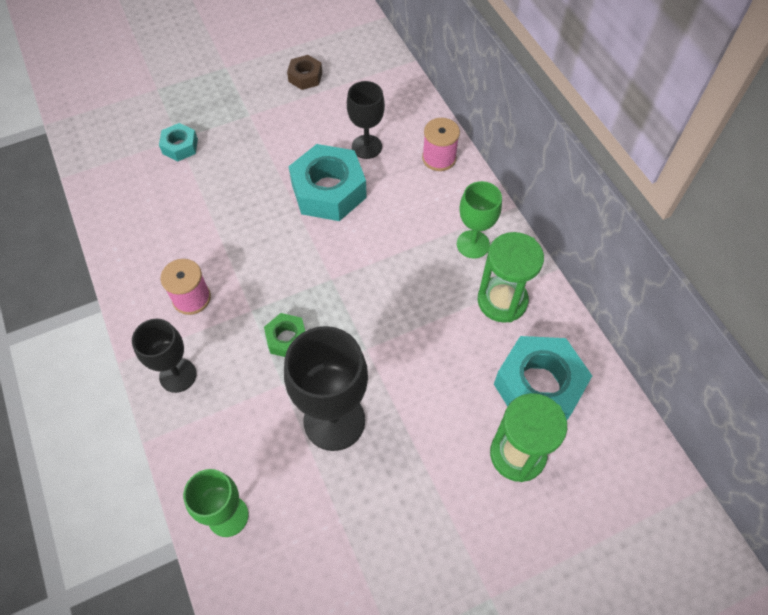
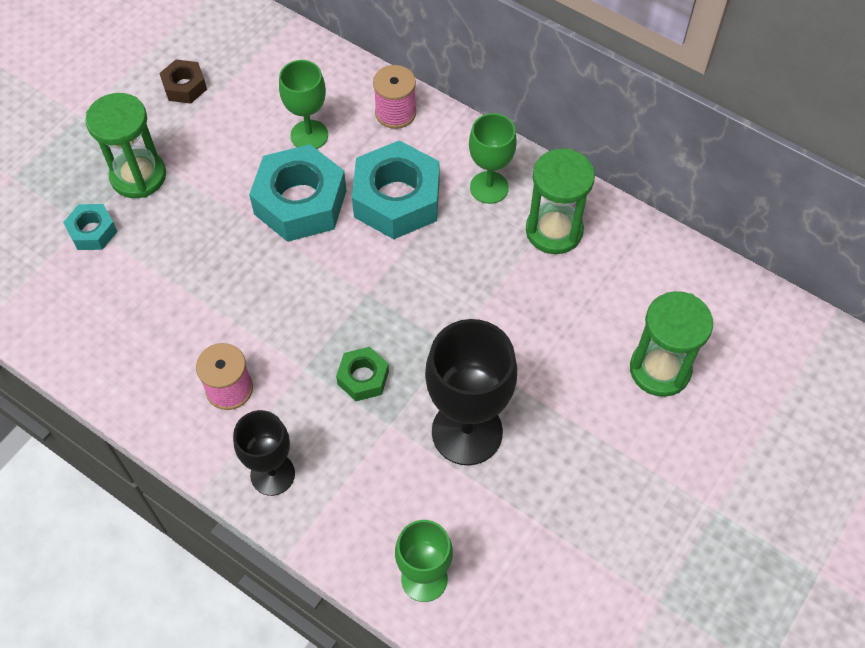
camera: 30 degrees left, 0 degrees up
(234, 123) = (138, 176): none -> green hourglass
(366, 147) = (309, 135): black goblet -> green goblet
(538, 386) = (639, 296): turquoise nut -> turquoise nut (397, 199)

